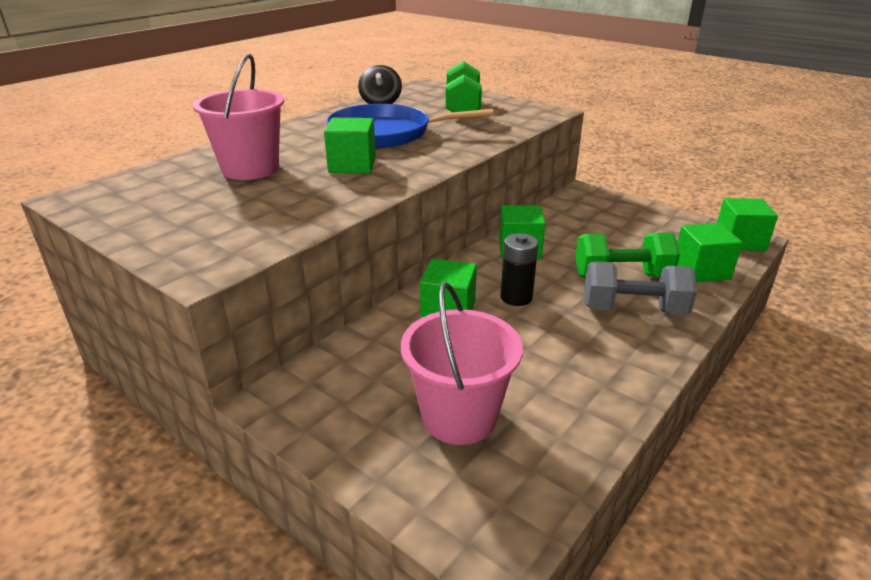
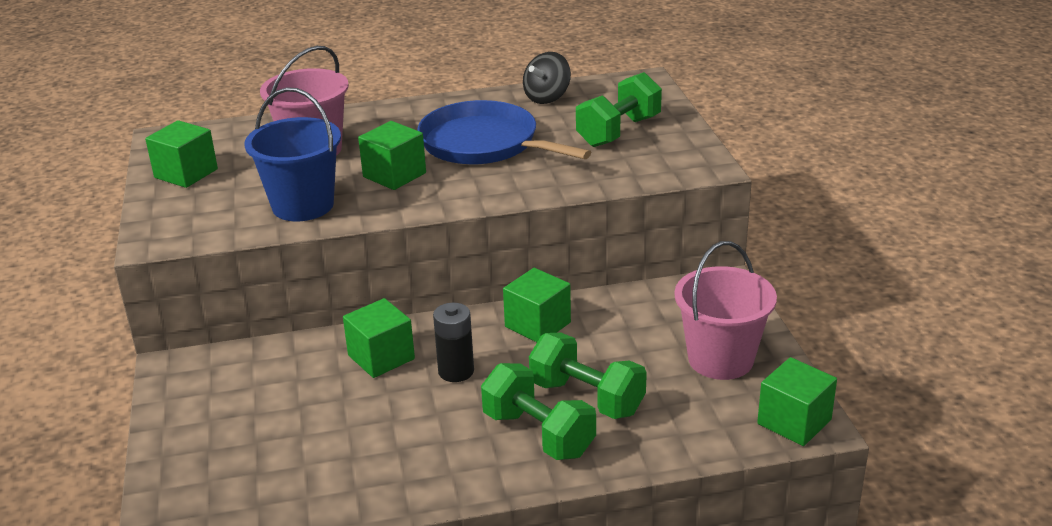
camera: 40 degrees right, 0 degrees up
(310, 203) = (303, 205): none -> blue bucket
(459, 416) = (265, 444): pink bucket -> pink bucket (720, 359)
(633, 310) = (538, 434): grey dumbbell -> green dumbbell
(701, 270) = (682, 431): green cube -> green cube (186, 173)

